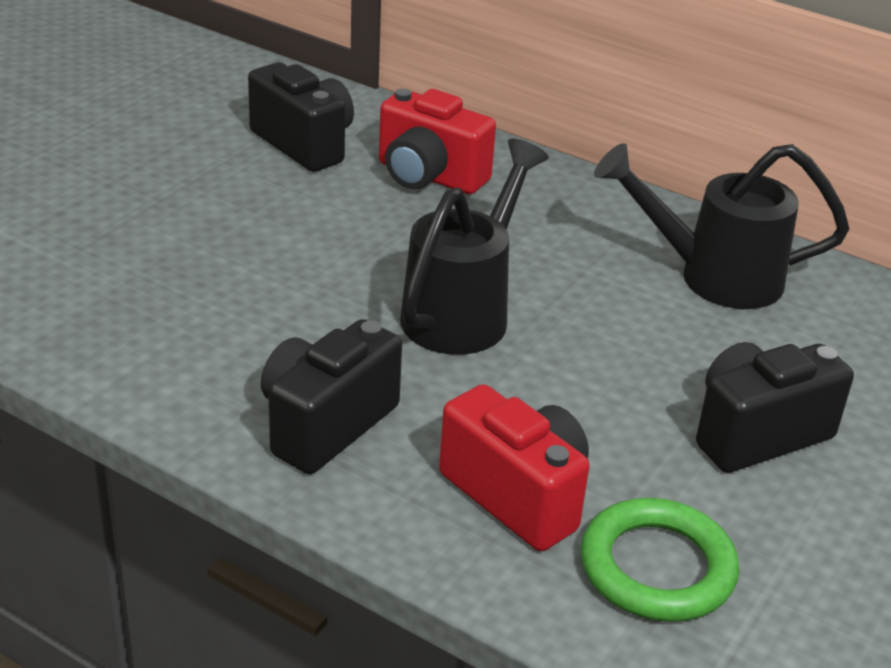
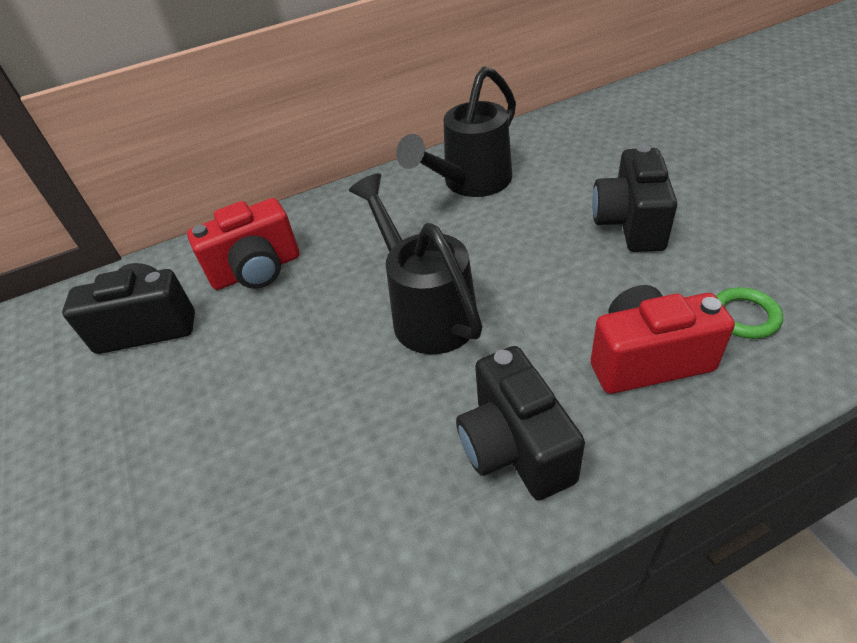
camera: 50 degrees left, 10 degrees up
(657, 568) = (744, 316): green ring -> green ring, size x0.60

